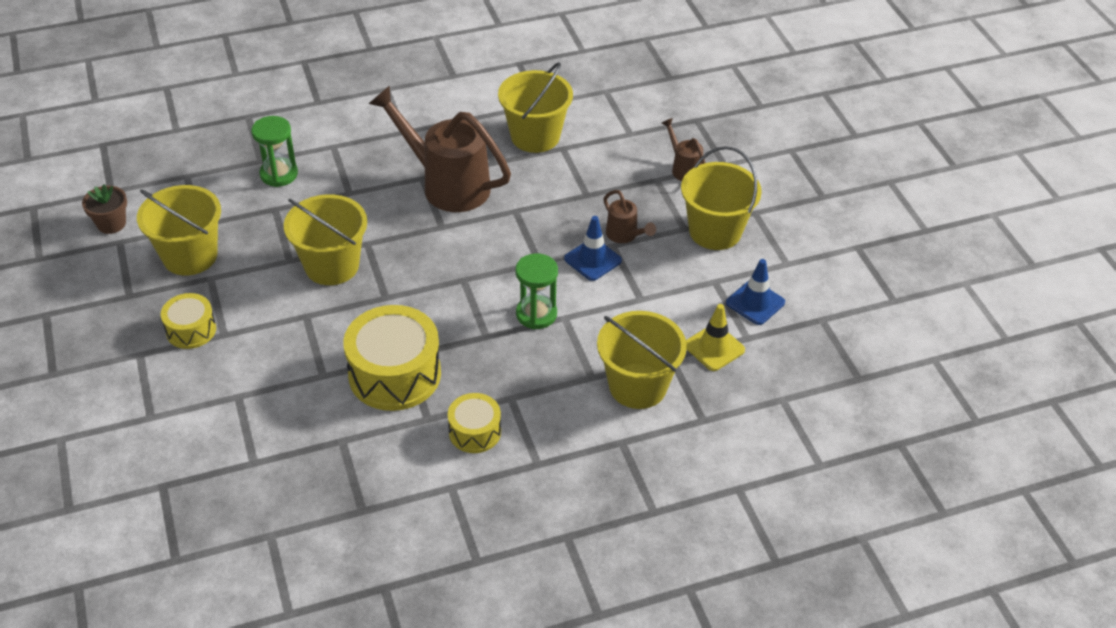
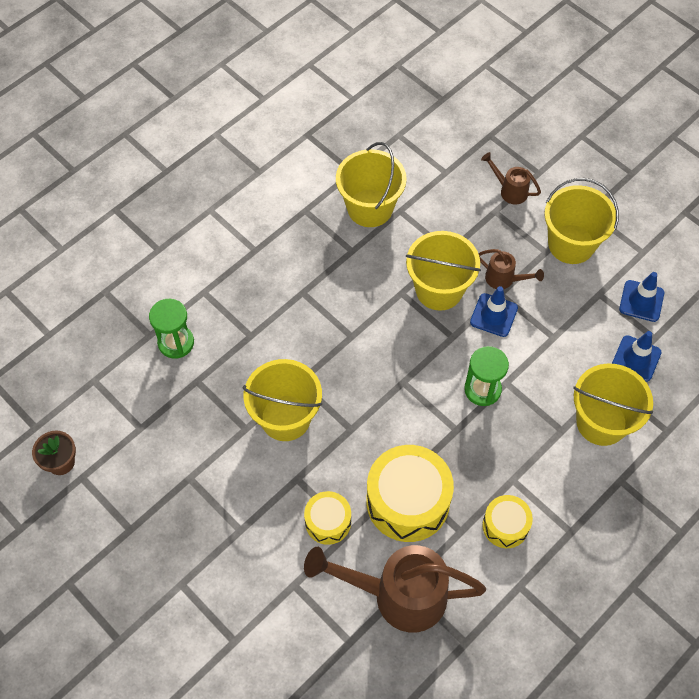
camera: 25 degrees left, 15 degrees up
(190, 256) = (156, 464): yellow bucket -> yellow bucket (439, 289)
(191, 330) = (209, 539): yellow drum -> yellow drum (328, 522)
(447, 184) = (328, 290): brown watering can -> brown watering can (398, 595)
(714, 347) = (636, 358): yellow traffic cone -> blue traffic cone

